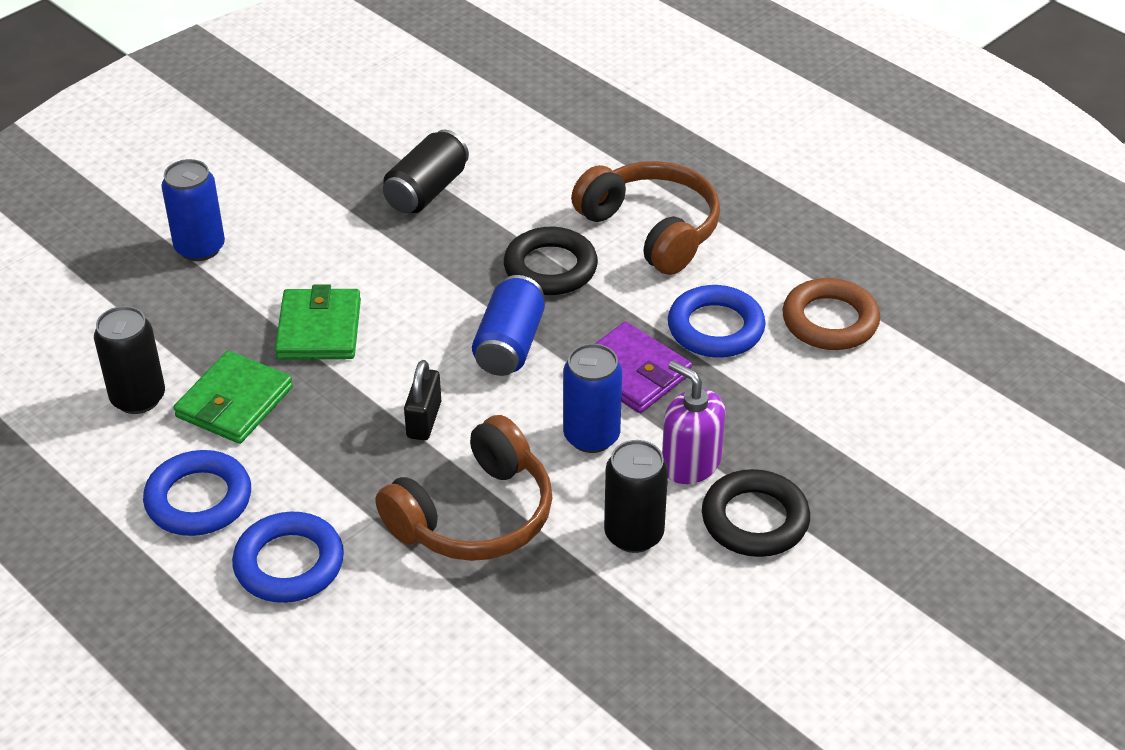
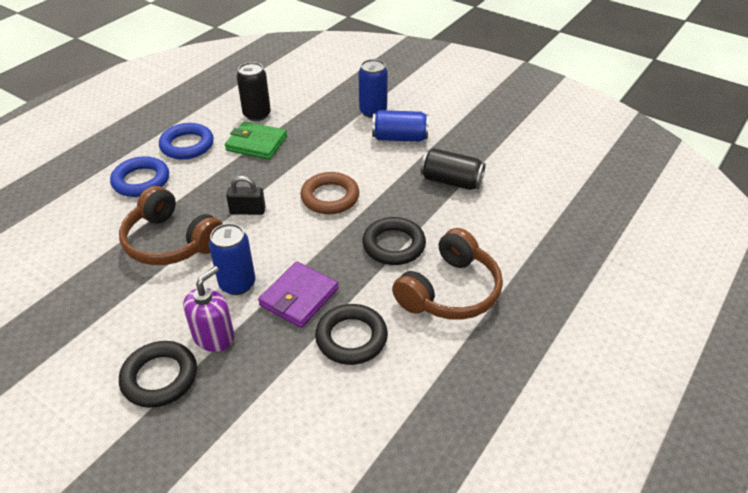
camera: 80 degrees right, 0 degrees up
(319, 329) = (317, 161): green wallet -> none
(509, 345) = (316, 236): blue can -> blue can (400, 138)
(634, 534) = (151, 314): black can -> none
(715, 328) = (351, 338): blue ring -> black ring
(830, 321) = (374, 410): brown ring -> brown ring (330, 197)

